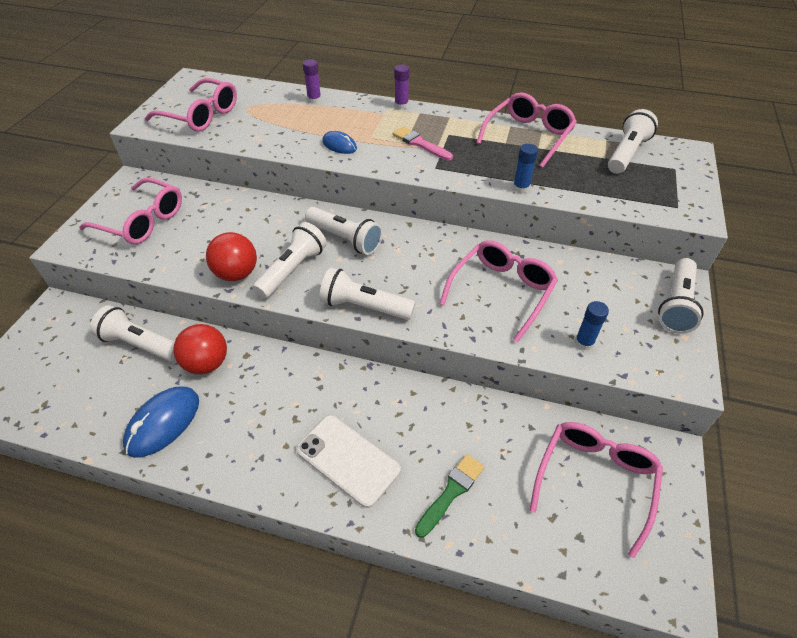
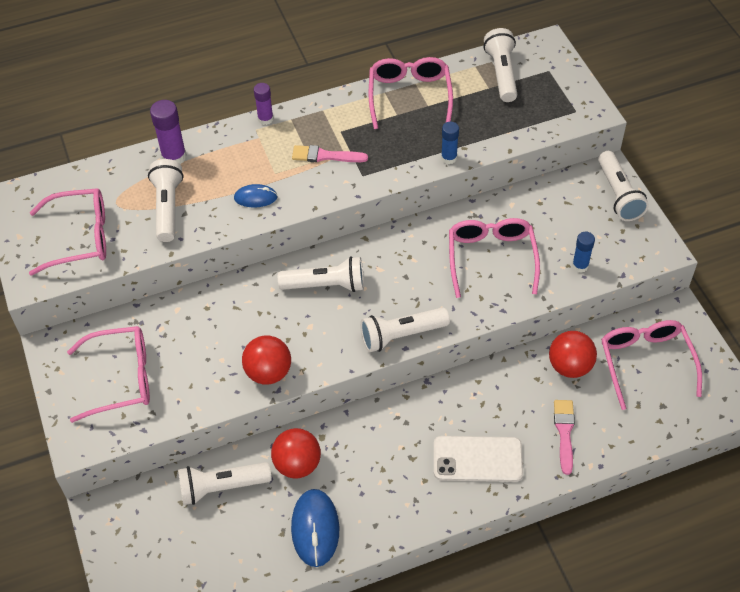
camera: 35 degrees left, 5 degrees up
(292, 270) = (312, 340): white flashlight -> white flashlight (168, 207)
(314, 100) = (174, 157): purple glue stick -> purple glue stick, size x1.55
(451, 492) = (564, 432): green brush -> pink brush
(510, 434) = (570, 366): none -> red ball

